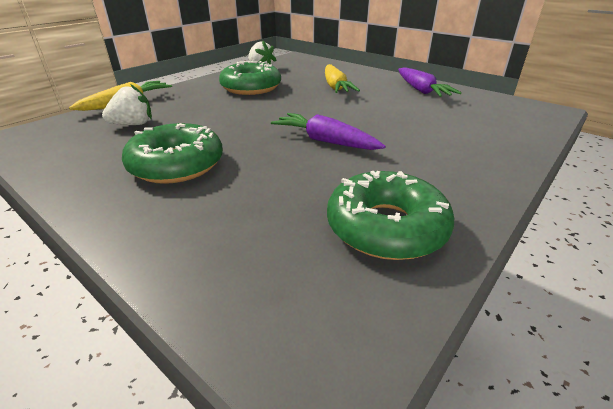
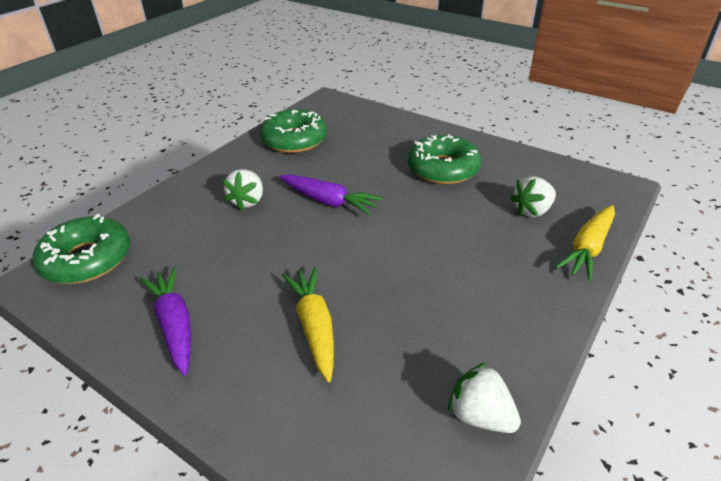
camera: 175 degrees right, 5 degrees up
(251, 87) = (453, 311): green donut -> green donut (87, 259)
(415, 146) = (248, 201): none -> white strawberry

